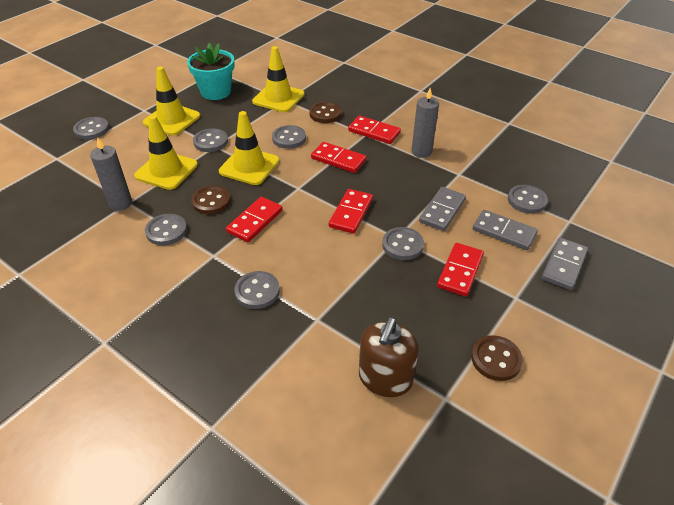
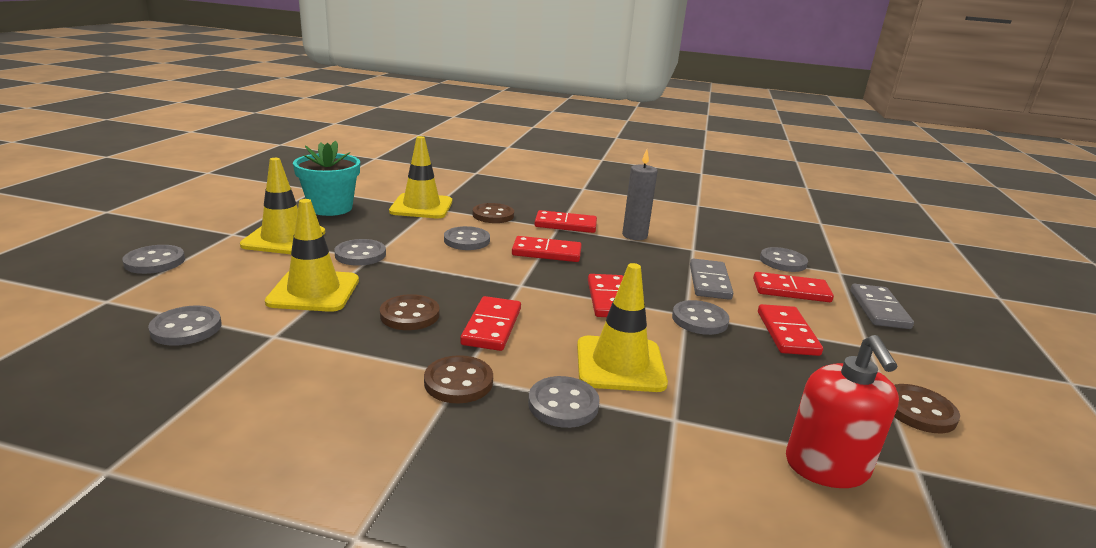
camera: 25 degrees left, 20 degrees down
(120, 203) = (261, 338): grey candle -> none
(166, 231) = (364, 359): grey button -> grey button (186, 328)
(208, 260) = (458, 382): none -> brown button
(249, 166) = (436, 272): yellow traffic cone -> yellow traffic cone (620, 364)
(385, 379) = (827, 466): brown soap dispenser -> red soap dispenser
(504, 232) = (791, 291): grey domino -> red domino

